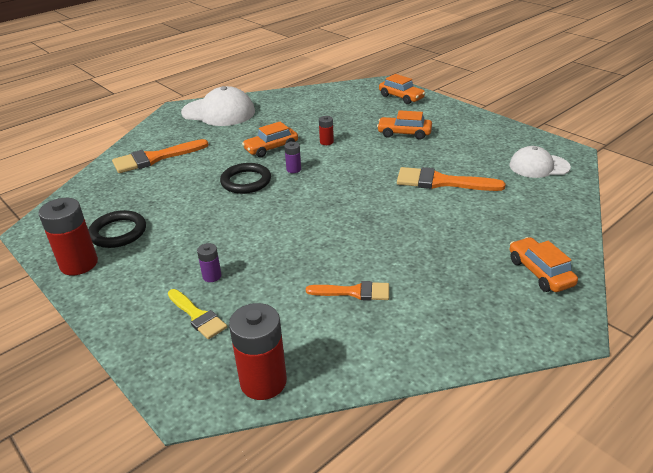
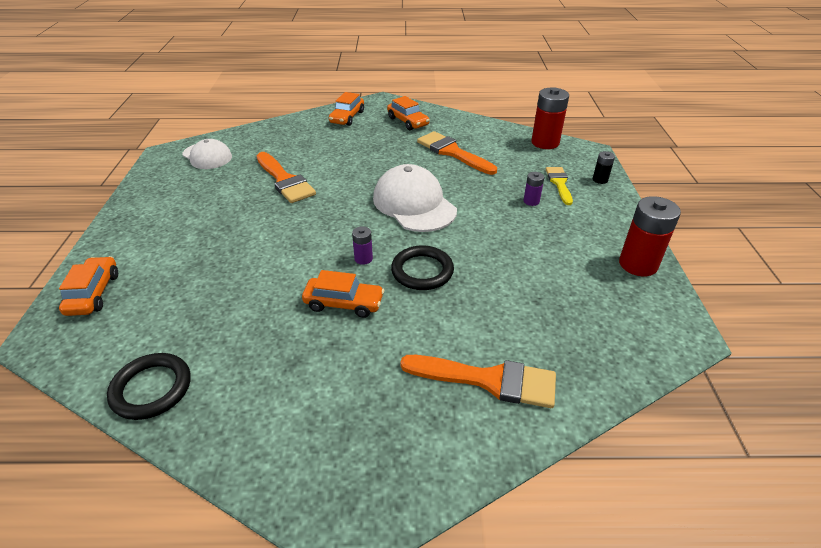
camera: 140 degrees left, 5 degrees up
(118, 232) = (589, 279): black ring -> black ring (151, 389)
(151, 350) = (600, 180): none -> black battery
(218, 112) = (308, 444): white cap -> white cap (414, 204)
(326, 142) = (283, 275): red battery -> none
(354, 292) = (453, 152): orange brush -> orange brush, size x1.59
(404, 133) = (208, 239): orange car -> orange car (408, 121)

